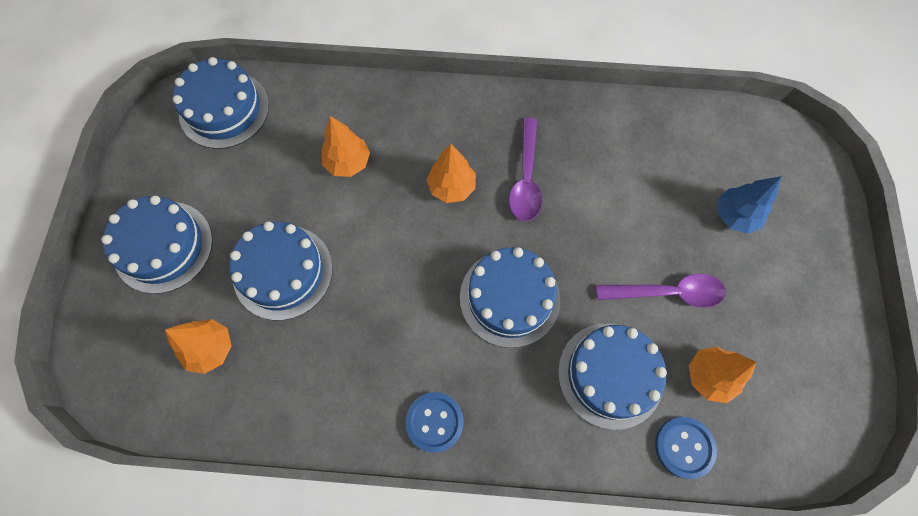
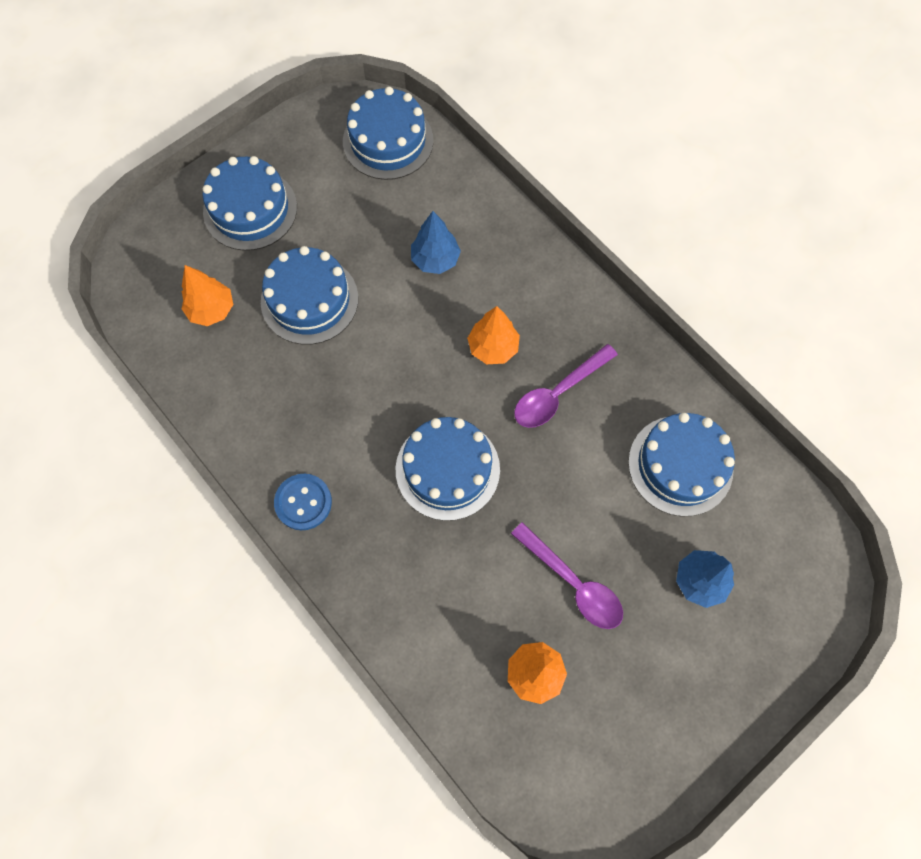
camera: 45 degrees right, 0 degrees up
(348, 163) = (435, 260): orange tree -> blue tree
(610, 375) = (461, 596): blue cake -> blue cake (680, 465)
(684, 447) = (458, 700): blue button -> none

